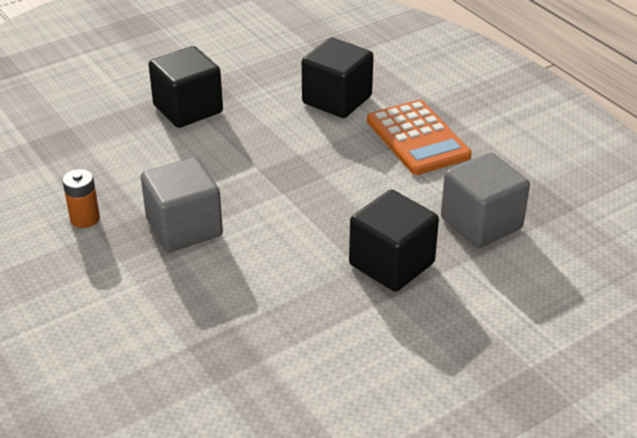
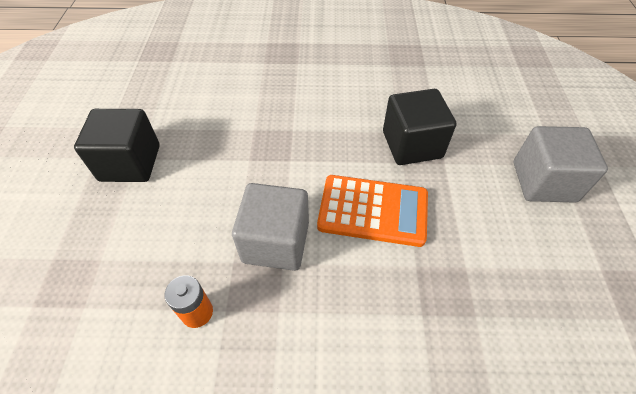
camera: 55 degrees left, 15 degrees up
(337, 100) = (217, 80): black cube -> none
(417, 138) = (298, 67): orange calculator -> orange calculator (373, 210)
(481, 223) = (404, 85): grey cube -> grey cube (543, 181)

